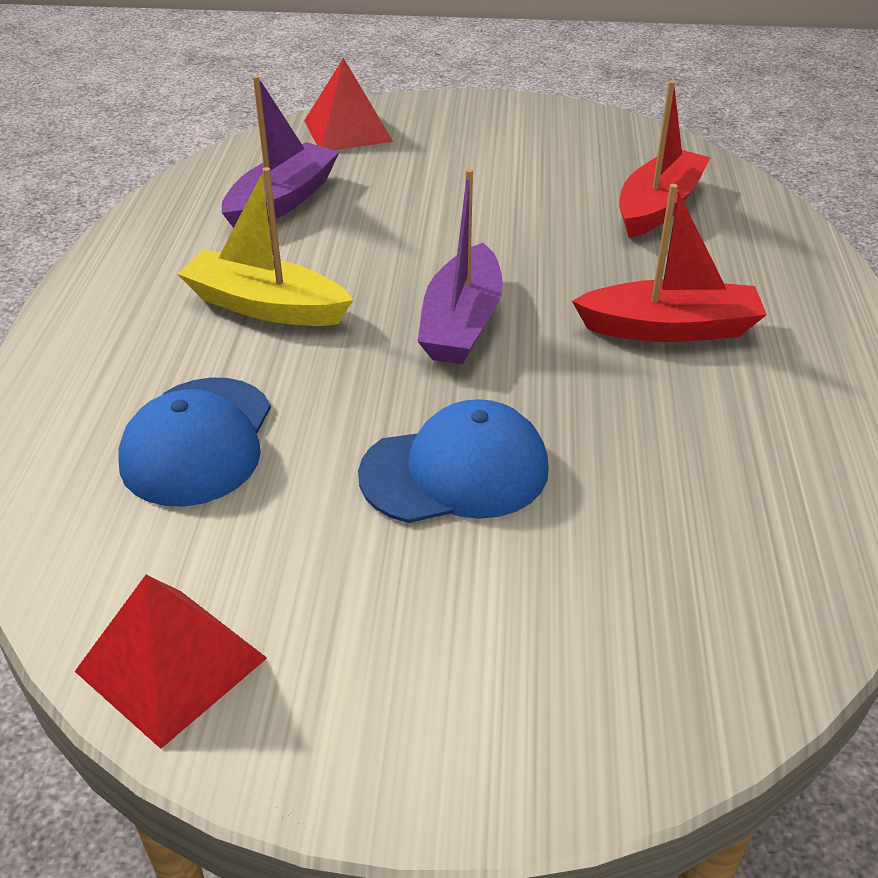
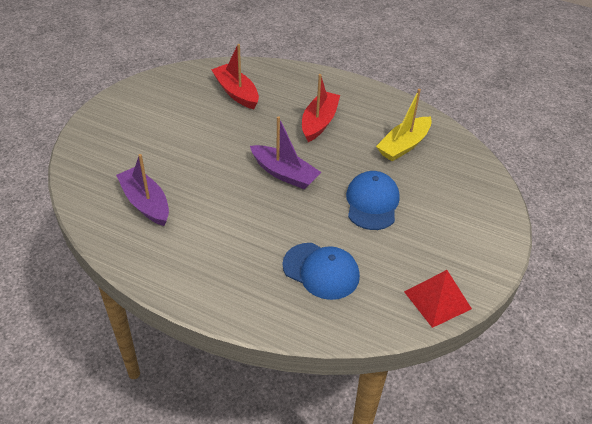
camera: 70 degrees left, 5 degrees up
(265, 306) = (236, 229): yellow boat -> yellow boat (403, 145)
(348, 131) = (90, 162): red pyramid -> none

